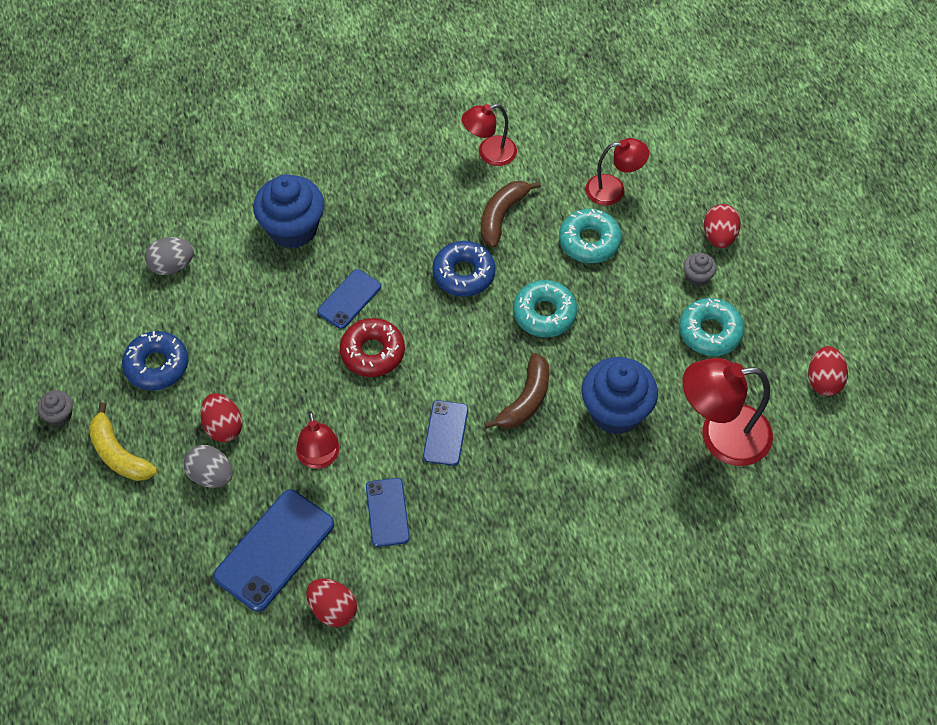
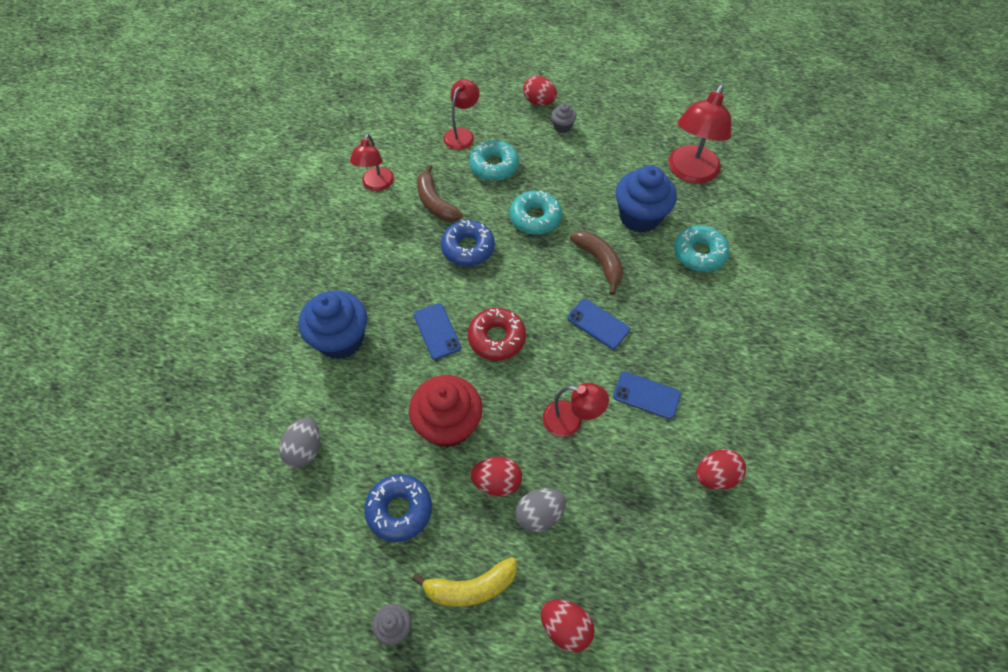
camera: 60 degrees left, 0 degrees up
(257, 360) = (448, 425): none -> red cupcake
(274, 550) = (639, 496): blue phone -> none
(710, 332) = (608, 140): turquoise donut -> turquoise donut (699, 253)
(823, 380) = (678, 107): red egg -> red egg (565, 627)

